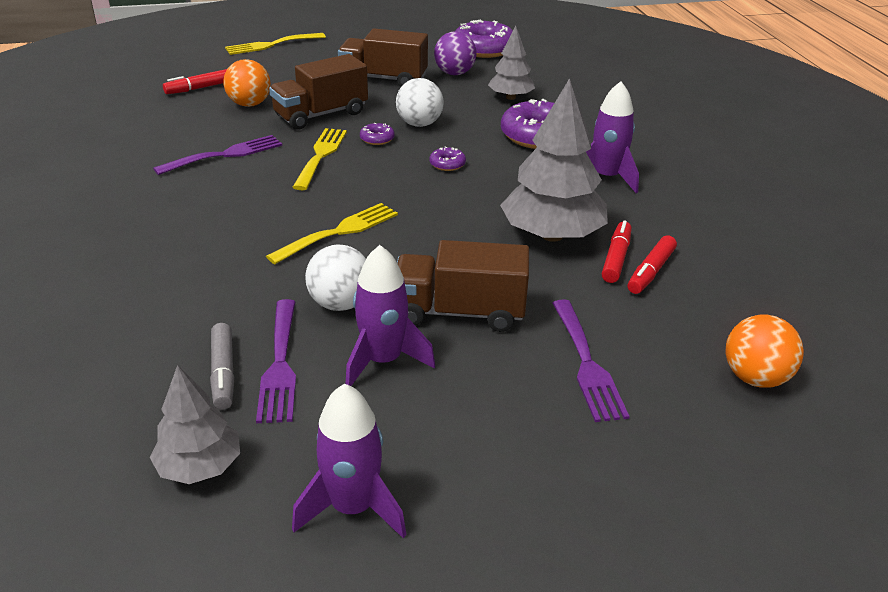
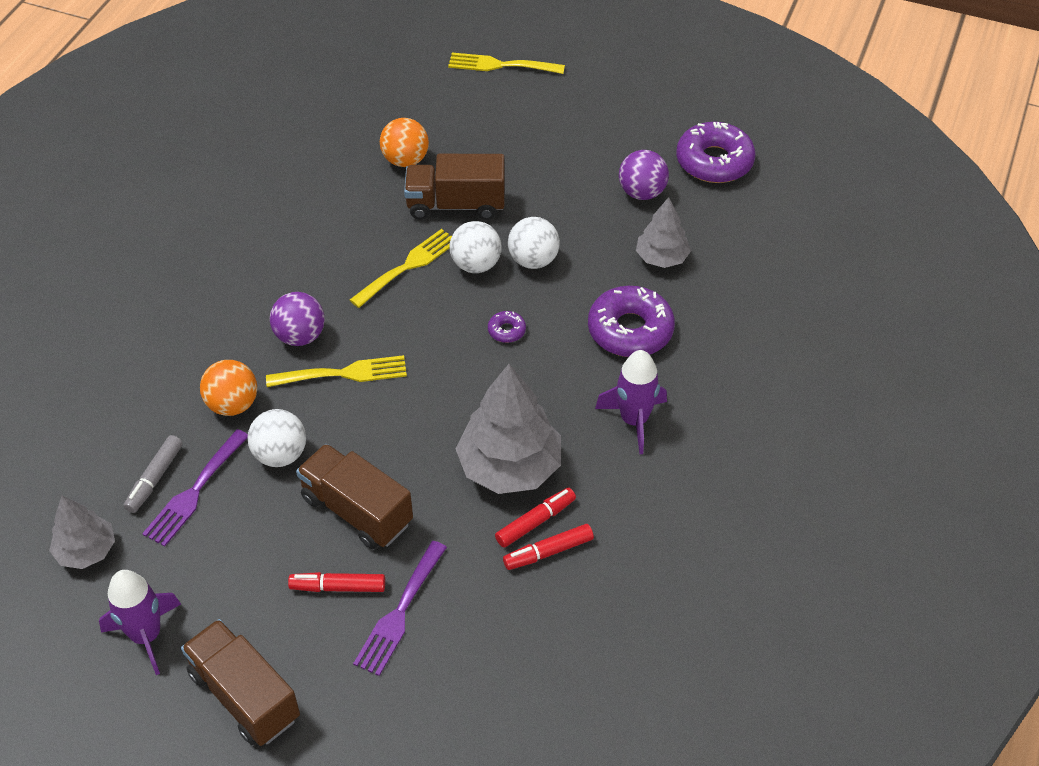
camera: 35 degrees right, 15 degrees up
(199, 88) = (380, 114): red marker -> red marker (338, 587)
(225, 155) = (331, 227): purple fork -> none
(270, 223) = (300, 336): none -> purple ball
(377, 139) = (476, 265): purple donut -> white ball
(383, 79) = (562, 172): brown truck -> brown truck (245, 695)
(383, 361) = (263, 527): purple rocket -> none
(755, 378) = (509, 699): orange ball -> orange ball (233, 404)

